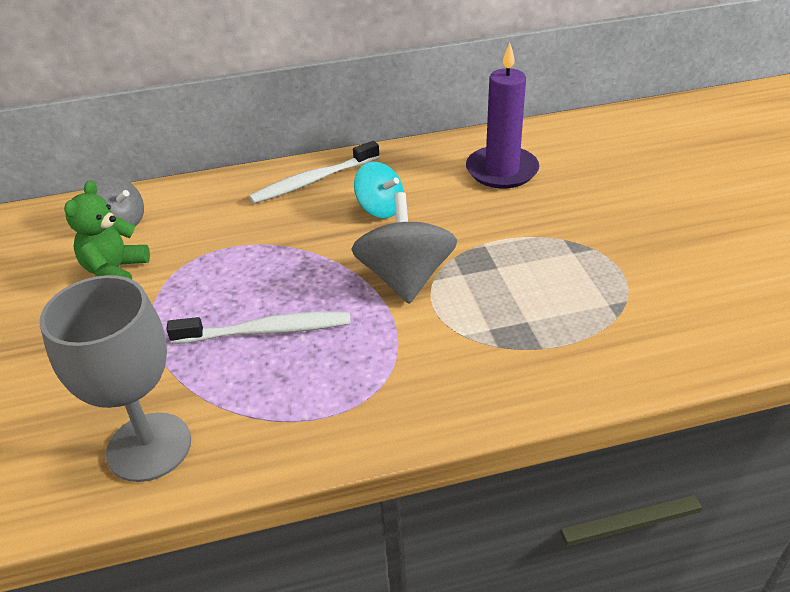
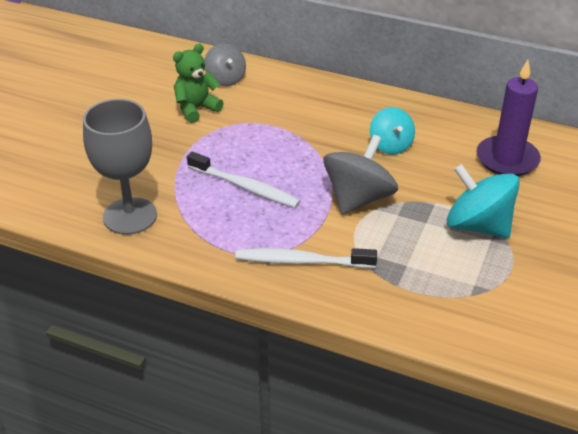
camera: 35 degrees right, 0 degrees up
(313, 181) = (366, 105): white toothbrush -> white toothbrush (301, 261)
(547, 245) = (478, 226): none -> turquoise spinning top

